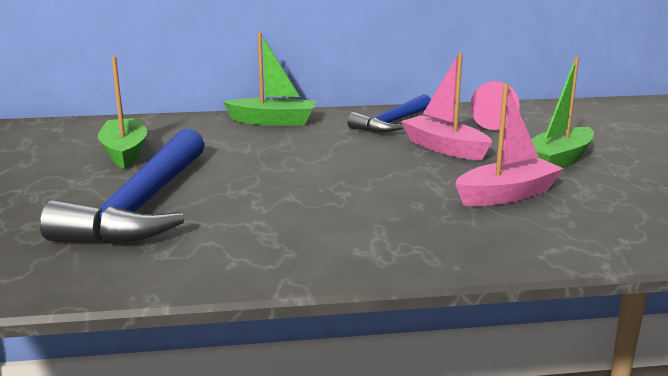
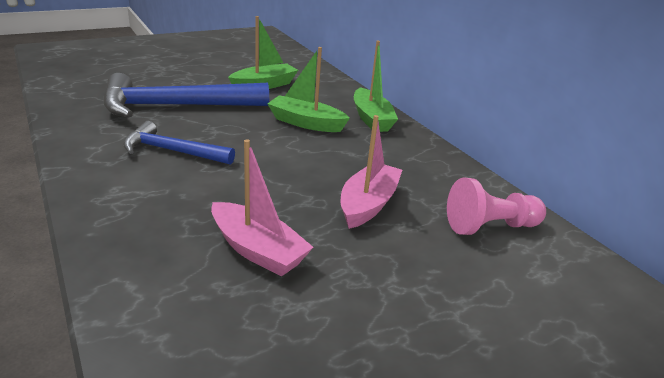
camera: 65 degrees right, 10 degrees up
(392, 123) = (420, 169): blue hammer -> blue hammer (173, 151)
(558, 160) = (384, 282): green boat -> green boat (306, 123)

